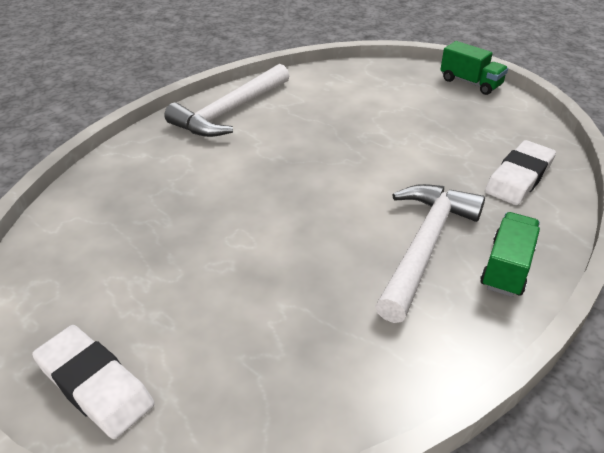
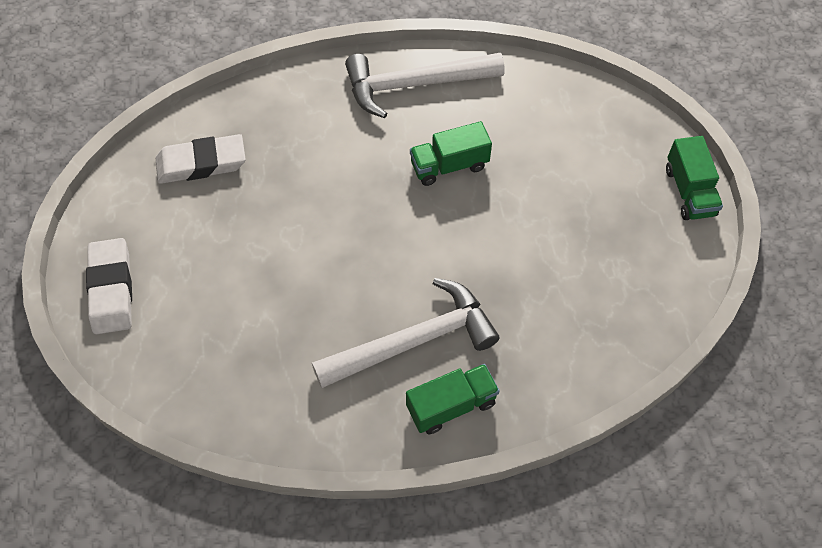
camera: 40 degrees right, 20 degrees up
(311, 139) = (449, 166): none -> green truck
(519, 177) = (578, 335): white eraser -> white eraser (201, 163)

